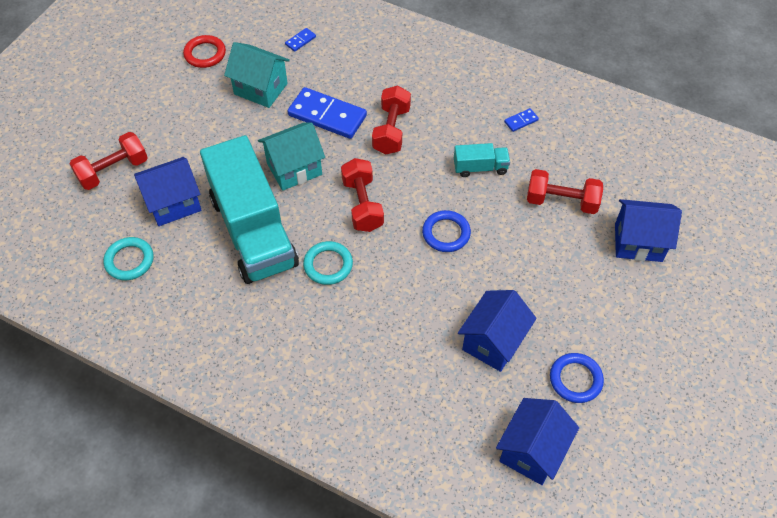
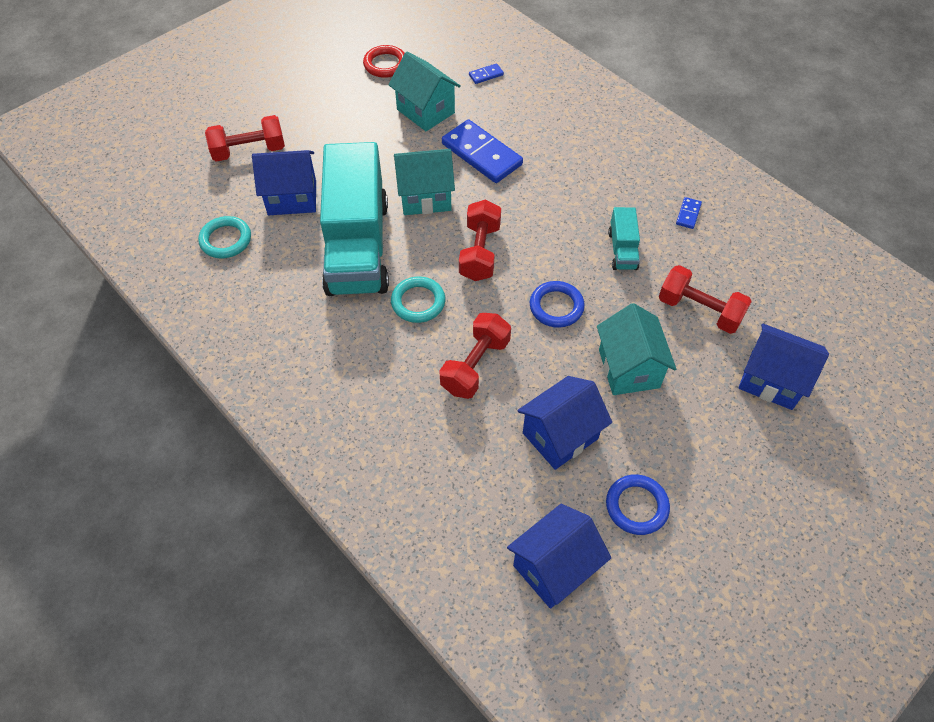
camera: 20 degrees right, 0 degrees up
(391, 130) = (542, 186): red dumbbell -> red dumbbell (475, 365)
(480, 168) = (622, 250): turquoise truck -> turquoise truck turned 75 degrees clockwise
(521, 121) = (688, 214): blue domino -> blue domino turned 60 degrees counterclockwise
(525, 268) = (628, 368): none -> turquoise house

